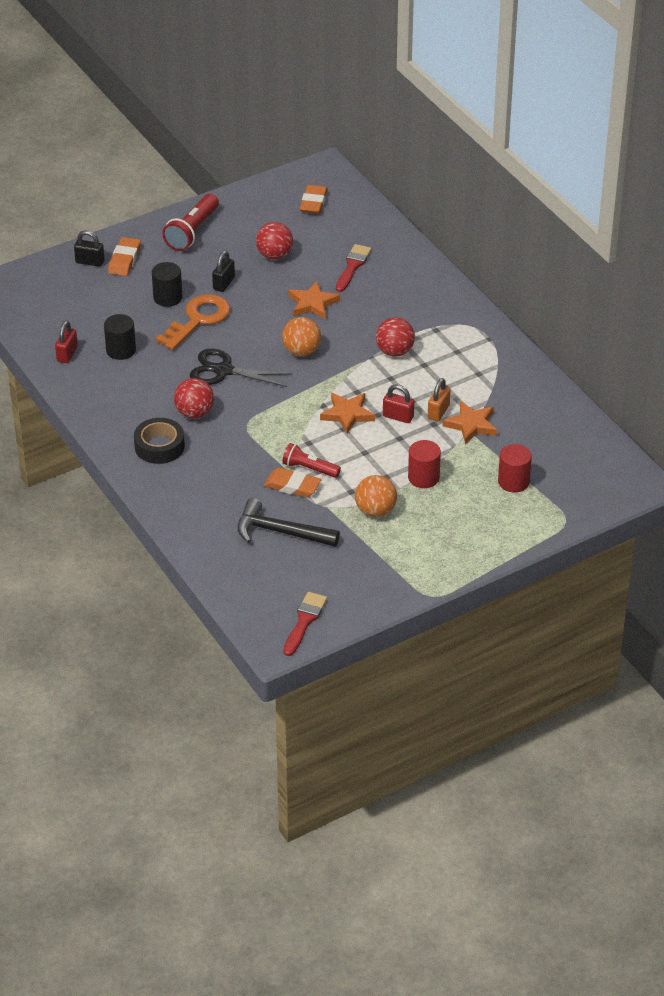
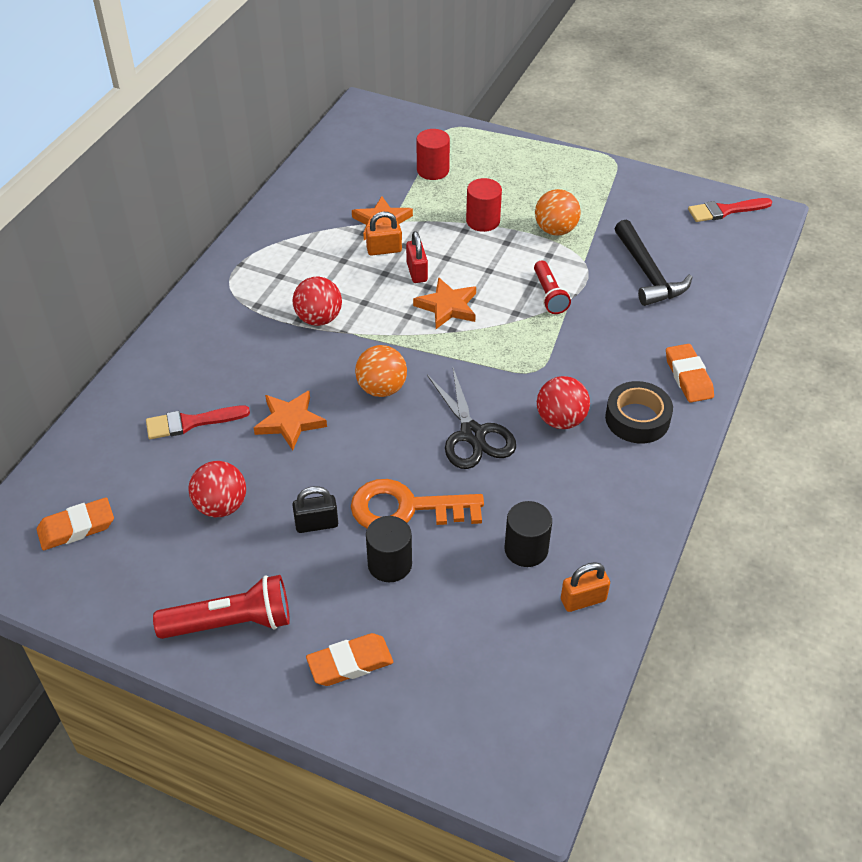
camera: 125 degrees left, 5 degrees up
(67, 354) = (583, 600): red padlock -> orange padlock
(90, 262) = (385, 703): black padlock -> none
(292, 486) = (583, 294): orange eraser -> orange eraser (688, 377)

